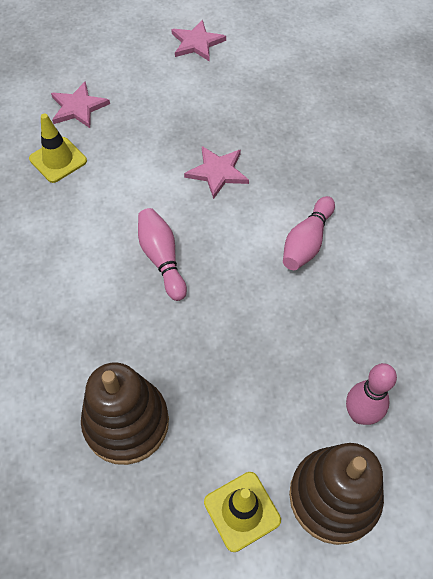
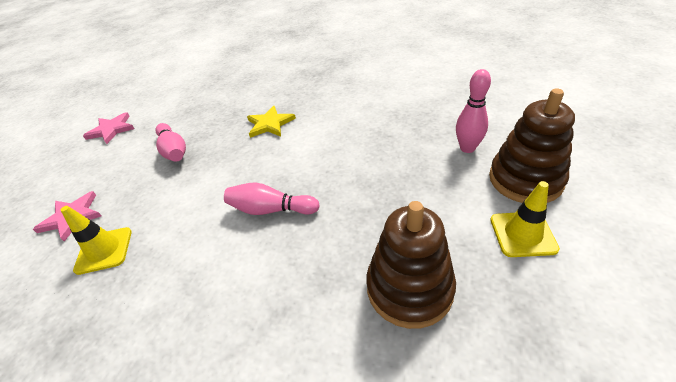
camera: 55 degrees left, 15 degrees down
(217, 172) = (228, 154): pink star -> none
(287, 181) = (270, 124): none -> yellow star
(307, 242) = (323, 130): pink bowling pin -> pink bowling pin (174, 150)

